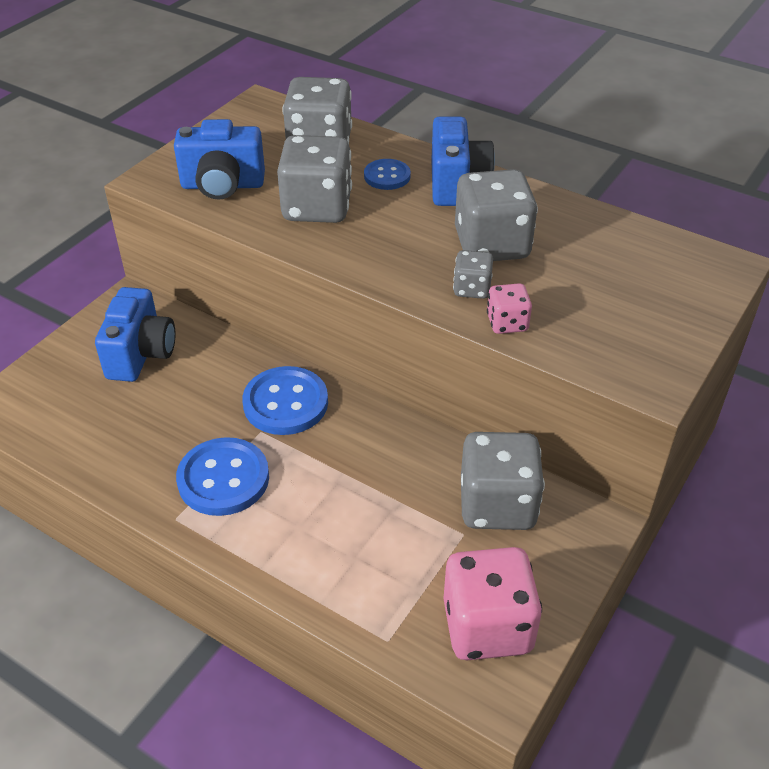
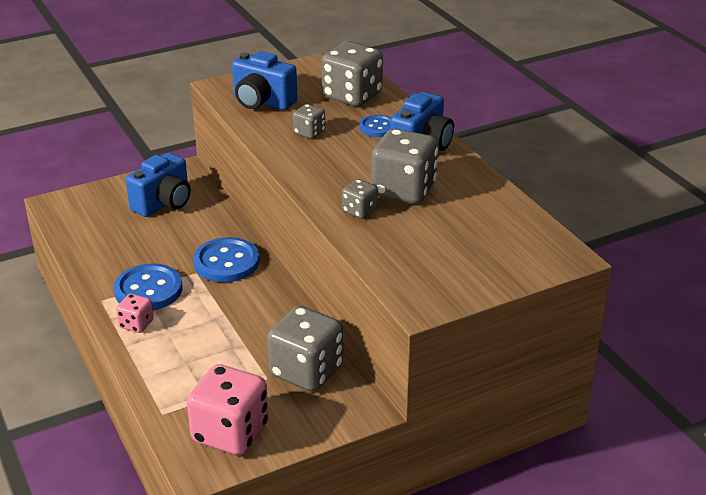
camera: 30 degrees right, 10 degrees down
(317, 208) = (309, 133): grey dice -> grey dice, size x0.50
(507, 323) = (360, 238): pink dice -> pink dice (136, 324)

